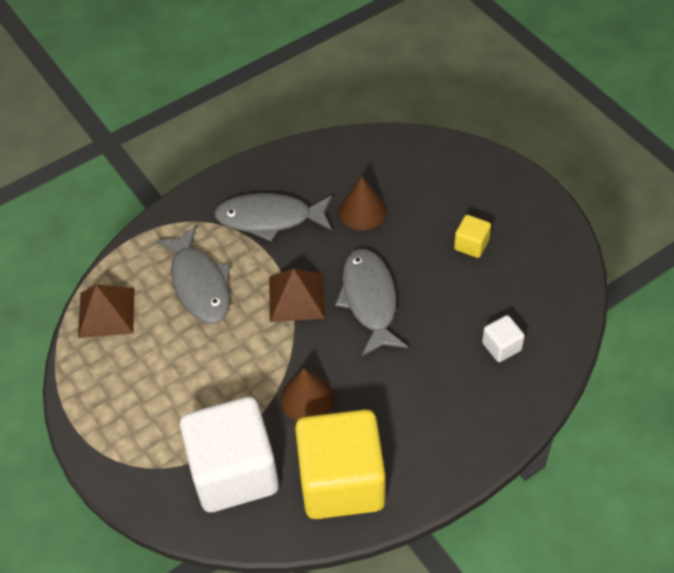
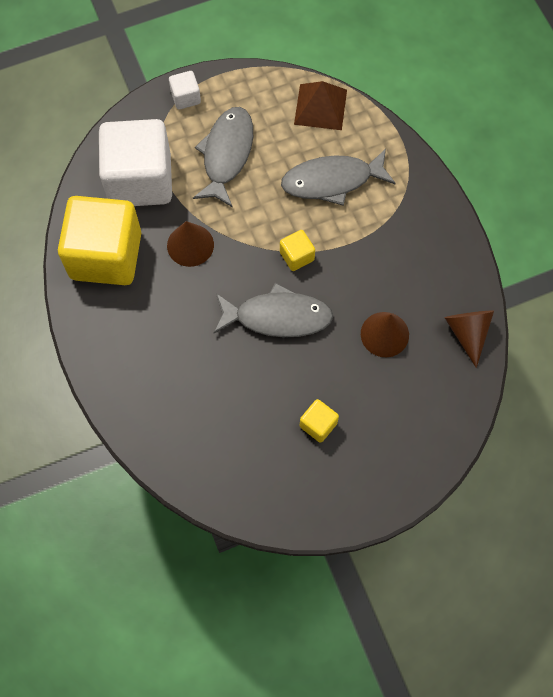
camera: 100 degrees right, 15 degrees up
(269, 218) = (394, 250): grey fish -> grey fish (226, 154)
(296, 297) = (297, 256): brown pyramid -> yellow cube
(343, 151) = (467, 333): none -> brown cone
(501, 346) = (195, 417): white cube -> white cube (186, 97)

